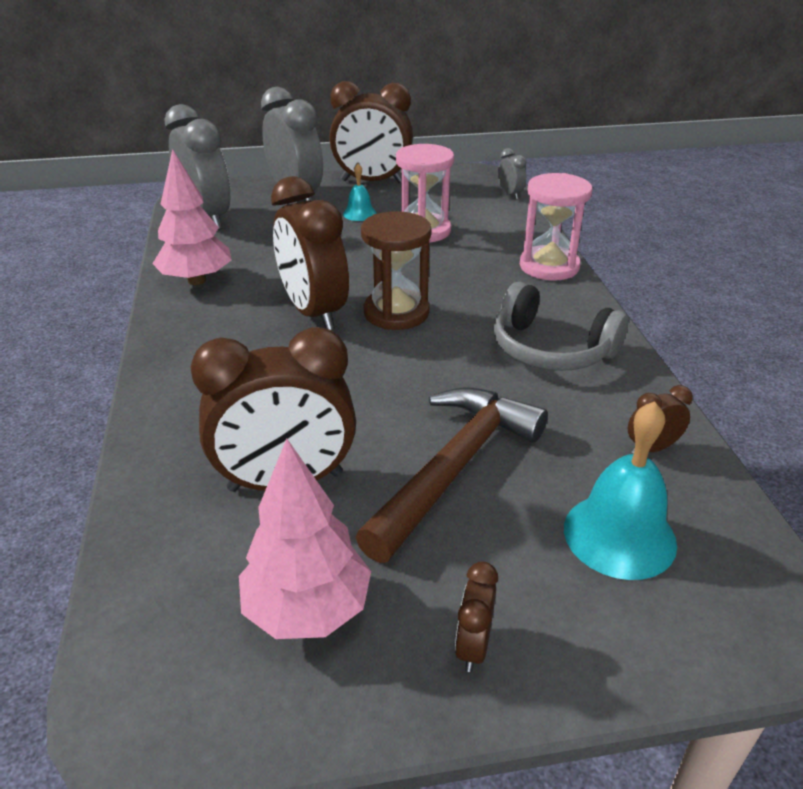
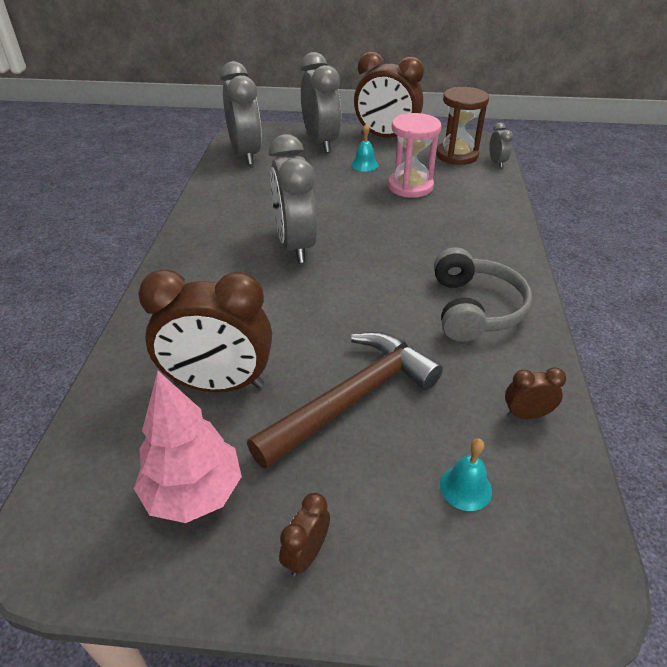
camera: 15 degrees right, 5 degrees up
(197, 280) = (219, 205): pink tree -> none
(314, 312) = (295, 245): brown clock -> grey clock
(396, 313) = (359, 255): brown hourglass -> brown hourglass (457, 155)
(549, 266) = (504, 233): pink hourglass -> none
(550, 349) = (474, 308): grey headphones -> grey headphones turned 135 degrees counterclockwise
(619, 535) = (465, 487): turquoise bell -> turquoise bell, size x0.55

